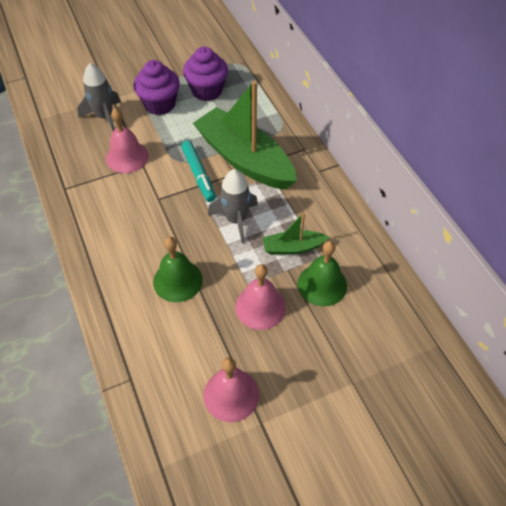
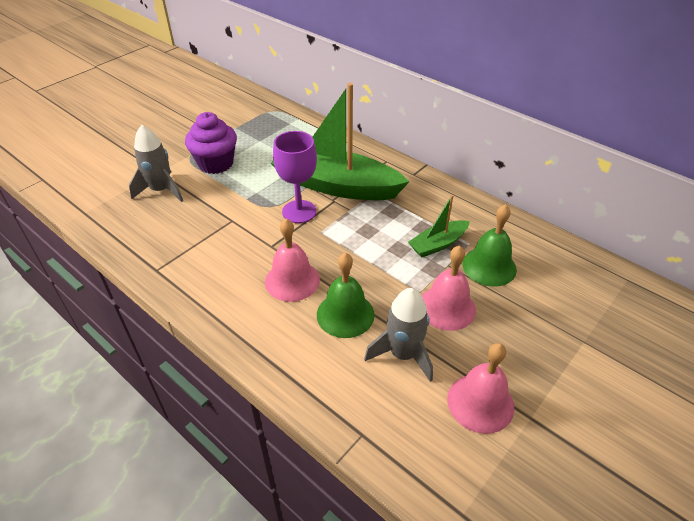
camera: 25 degrees left, 10 degrees down
(127, 157) = (211, 219): pink bell -> pink bell (292, 280)
(198, 174) = (299, 211): turquoise marker -> purple goblet
(207, 91) = (257, 140): purple cupcake -> none
(236, 220) = (365, 239): grey rocket -> grey rocket (403, 354)

